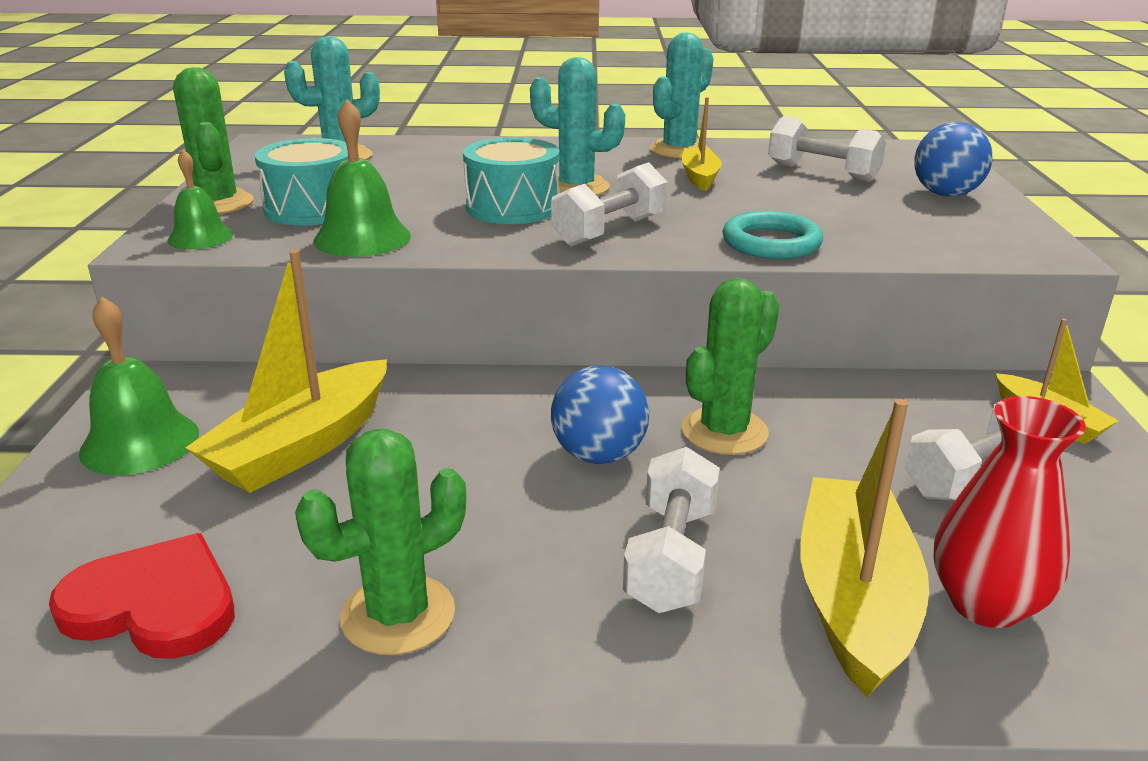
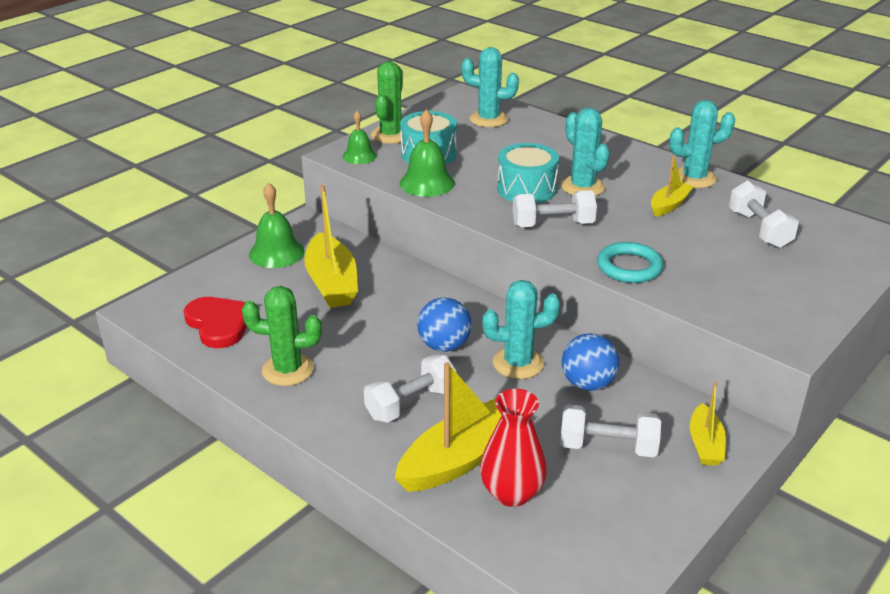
camera: 40 degrees right, 5 degrees up
(302, 446) = (332, 283): yellow boat -> yellow boat turned 90 degrees counterclockwise
(724, 431) = (518, 363): green cactus -> turquoise cactus
(945, 194) = (813, 277): blue ball -> blue ball (588, 384)

